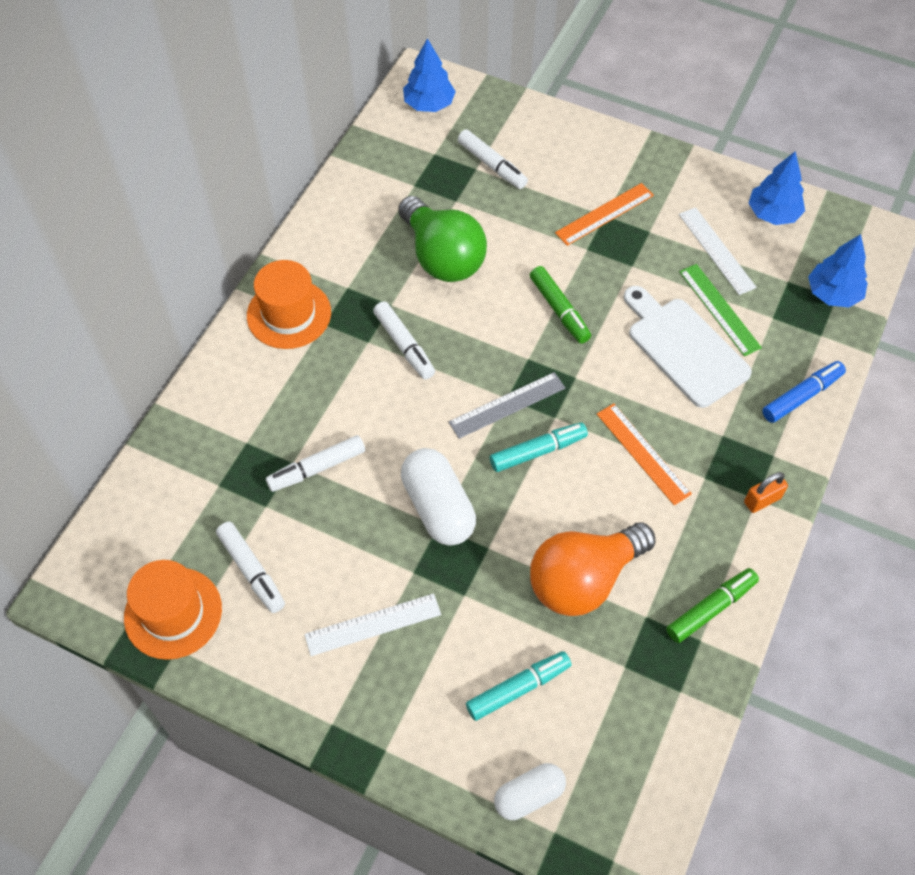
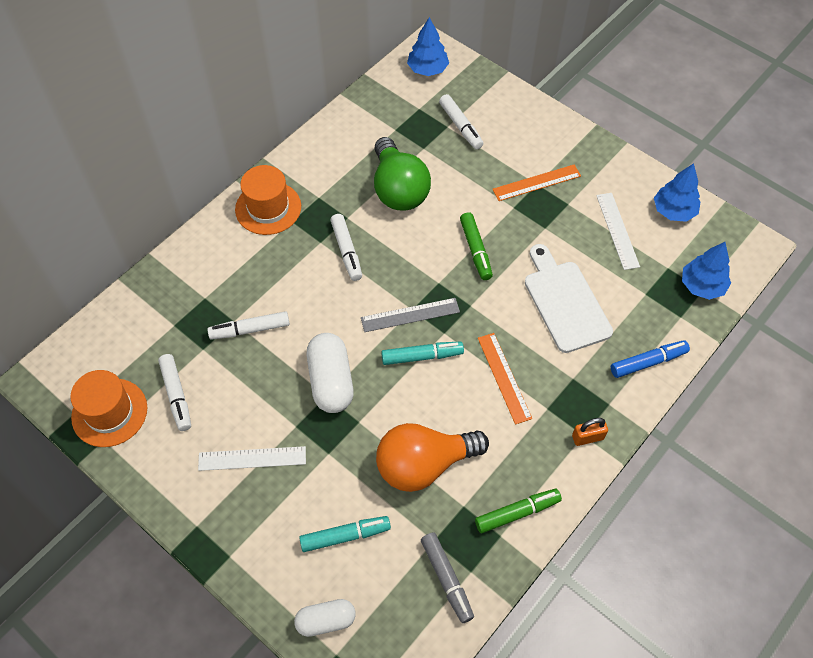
camera: 15 degrees right, 0 degrees up
(655, 707) = (446, 579): none -> grey marker
(719, 309) = (604, 277): green ruler -> none

